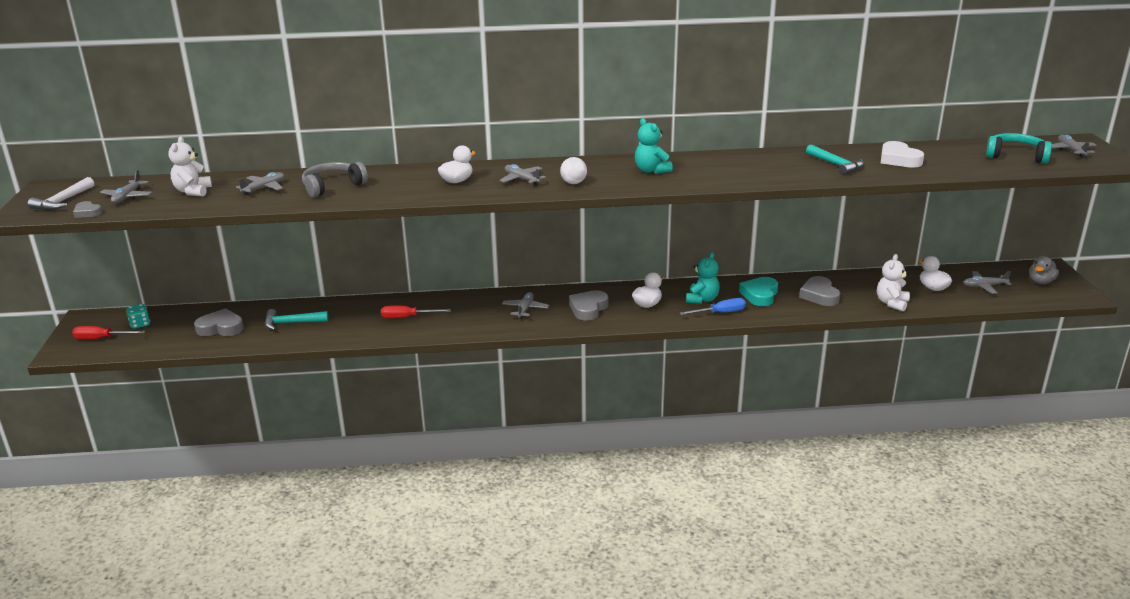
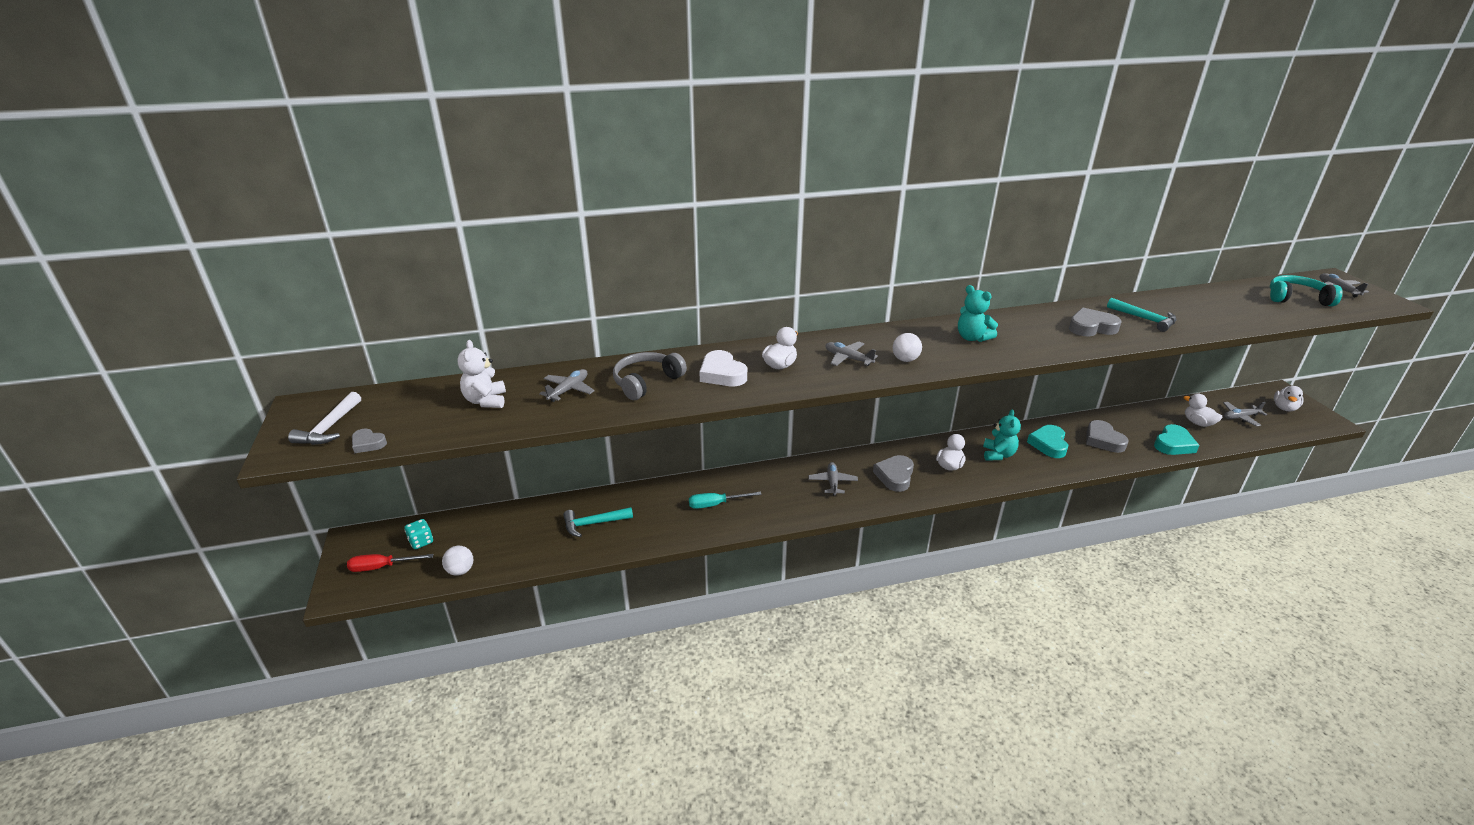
camera: 10 degrees left, 5 degrees up
(127, 197) = (409, 415): grey plane -> none
(164, 346) = (460, 571): none -> white ball
(221, 328) = (516, 538): grey heart -> grey heart (1091, 327)
(407, 317) = (715, 504): red screwdriver -> turquoise screwdriver
(720, 313) = (1024, 470): blue screwdriver -> none
(891, 303) = (1173, 444): white teddy bear -> turquoise heart
(898, 159) = (1196, 309): white heart -> white heart (722, 374)
(1040, 282) = (1284, 408): grey duck -> white duck

